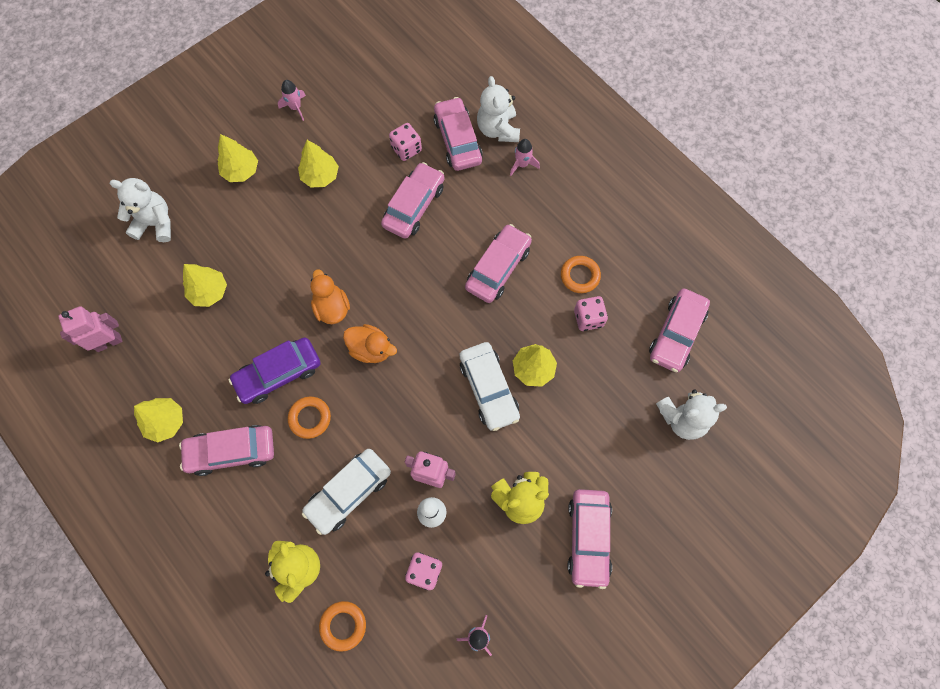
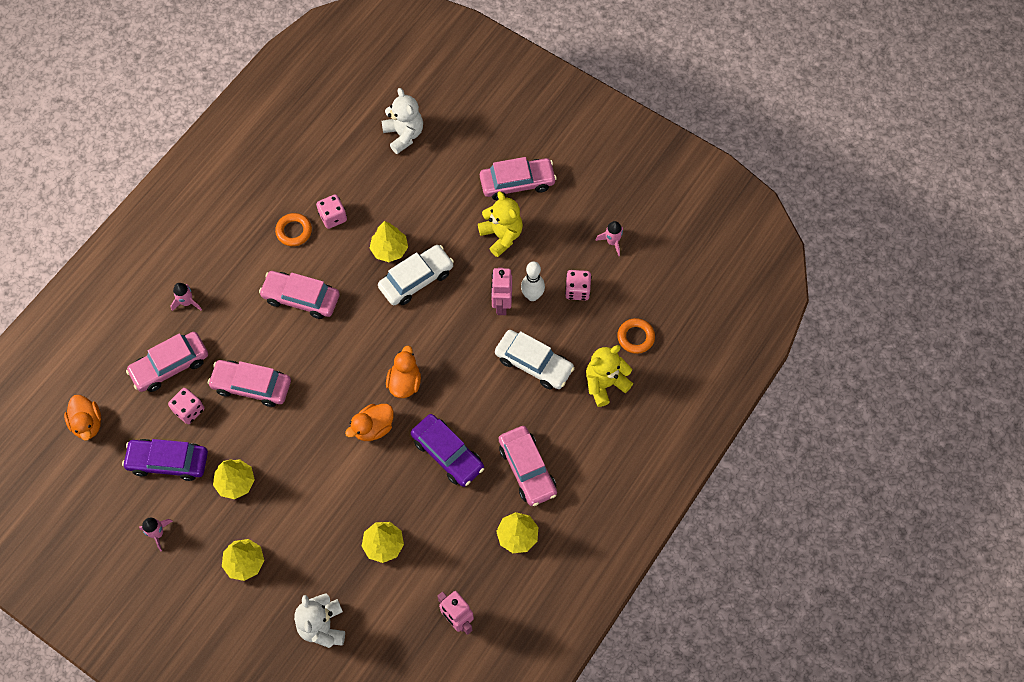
camera: 105 degrees left, 5 degrees down
(310, 418) = (480, 414): orange ring -> none
(360, 125) = (168, 462): none -> purple car
(420, 68) = (87, 423): none -> orange duck
(498, 129) = (151, 332): white teddy bear -> none
(676, 334) = (331, 150): pink car -> none

